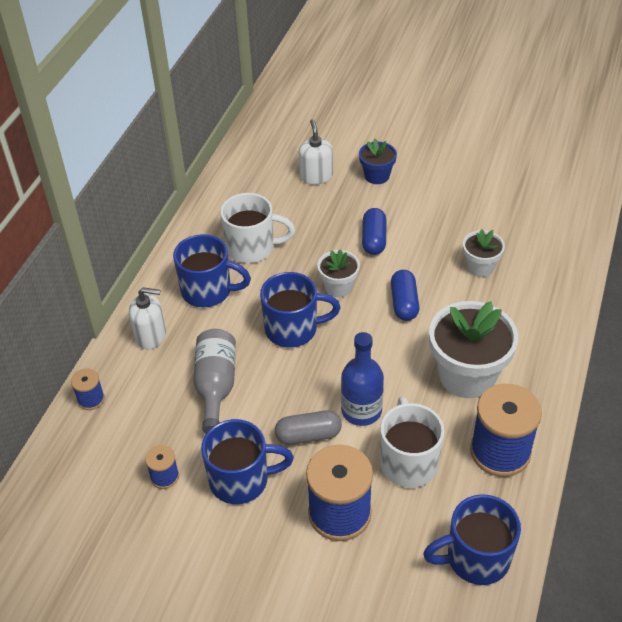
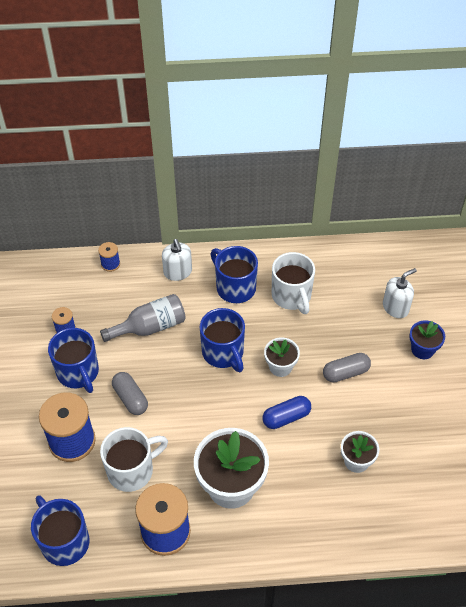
camera: 65 degrees right, 5 degrees up
(208, 291) = (235, 287): blue mug -> blue mug turned 150 degrees clockwise
(361, 410) = (166, 424): blue bottle -> none
(374, 239) = (345, 373): blue capsule -> grey capsule

